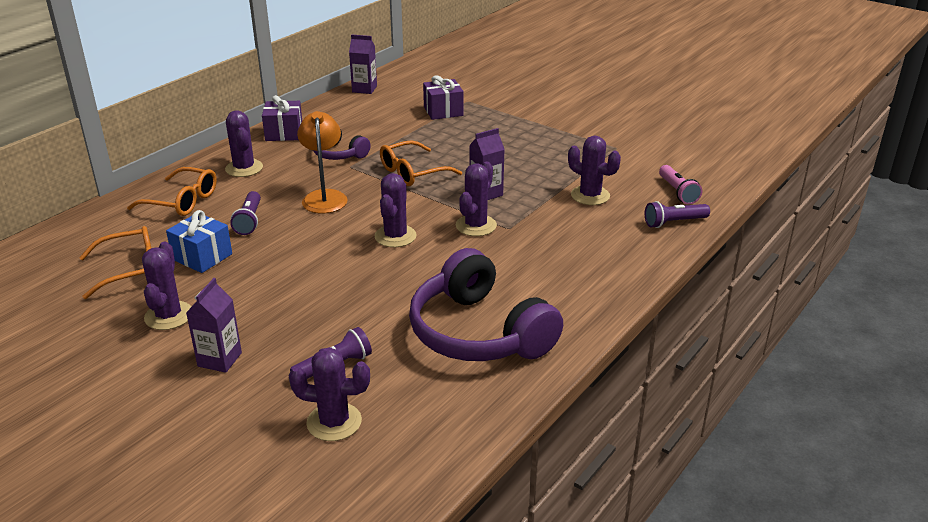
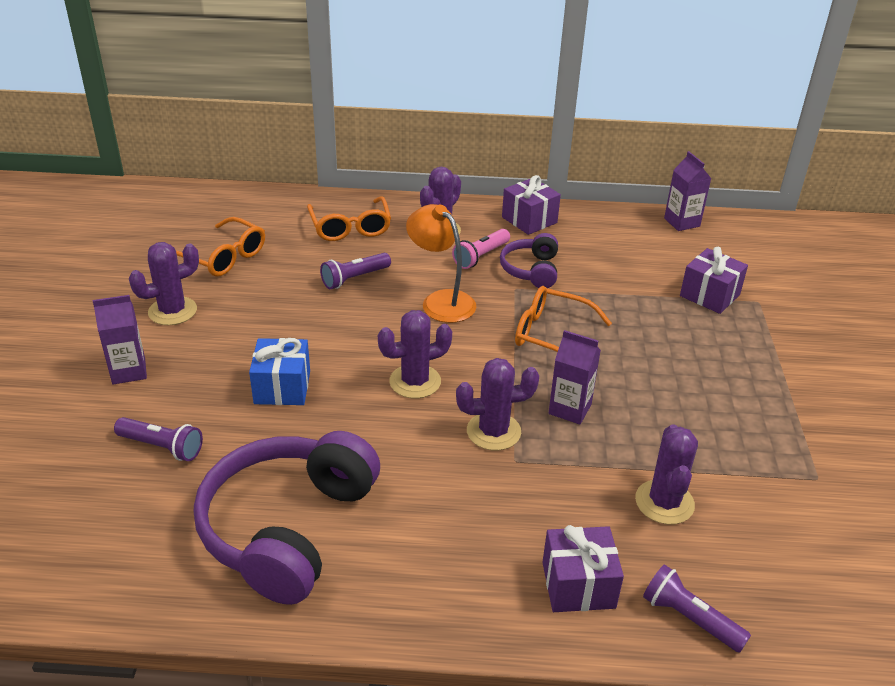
camera: 55 degrees right, 5 degrees up
(202, 257) = (274, 283): blue gift -> blue gift (282, 387)
(324, 197) = (441, 301): orange lamp -> orange lamp turned 90 degrees counterclockwise
(334, 422) = (77, 488): purple cactus -> none
(623, 245) = (578, 585): none -> purple gift
(677, 192) = (776, 591): pink flashlight -> pink flashlight (481, 256)

